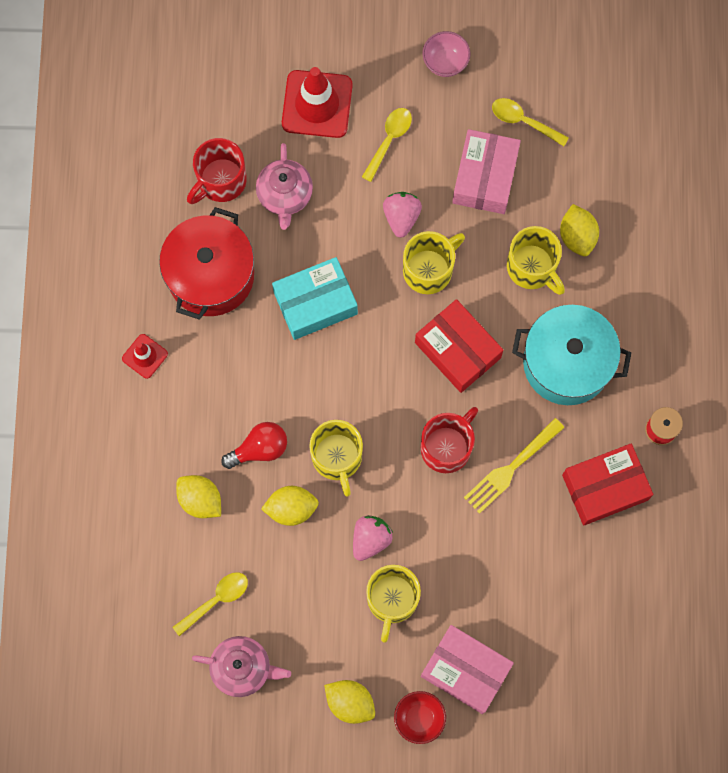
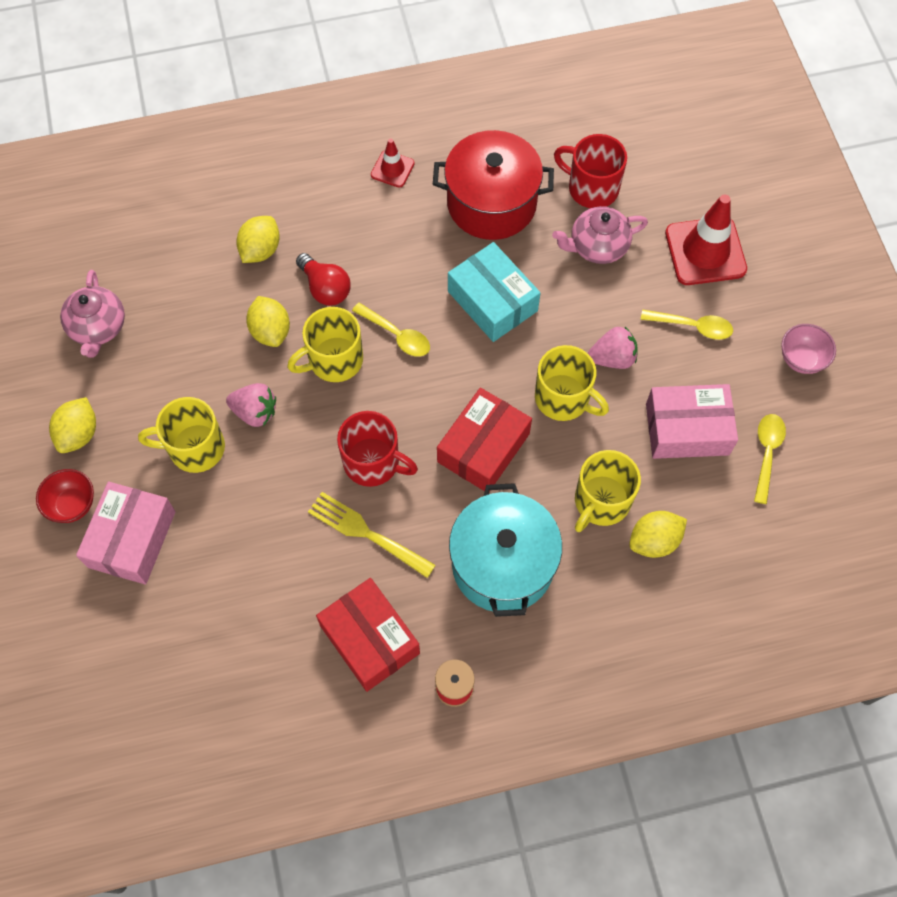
camera: 75 degrees right, 10 degrees down
(216, 600) = (162, 288): yellow spoon -> yellow spoon (396, 335)

